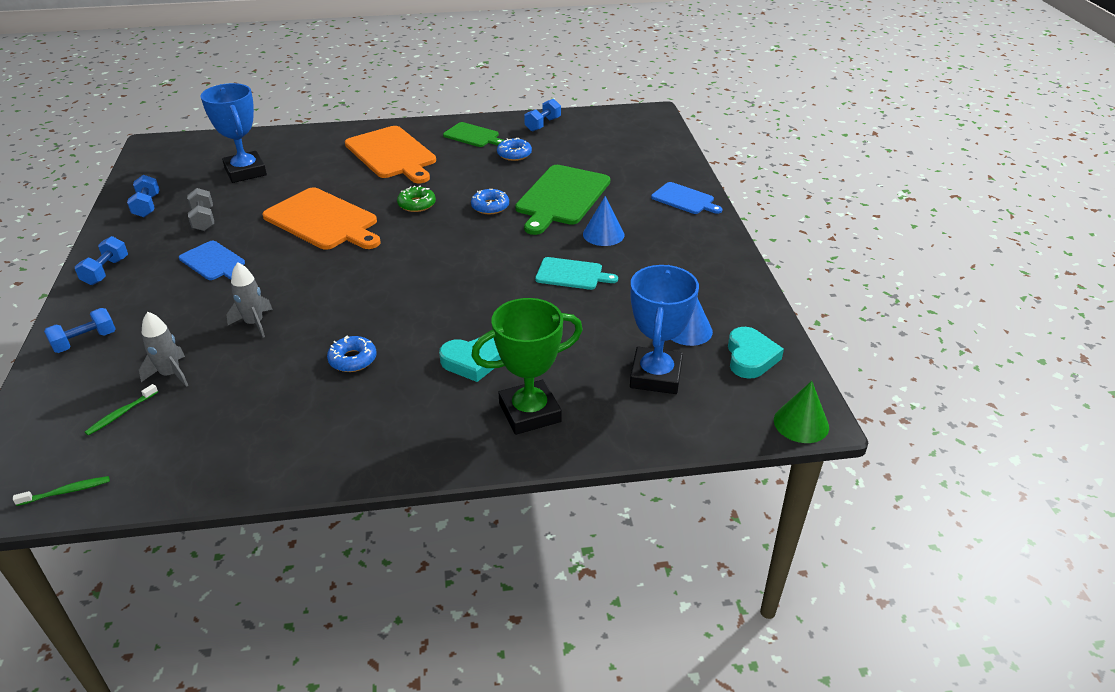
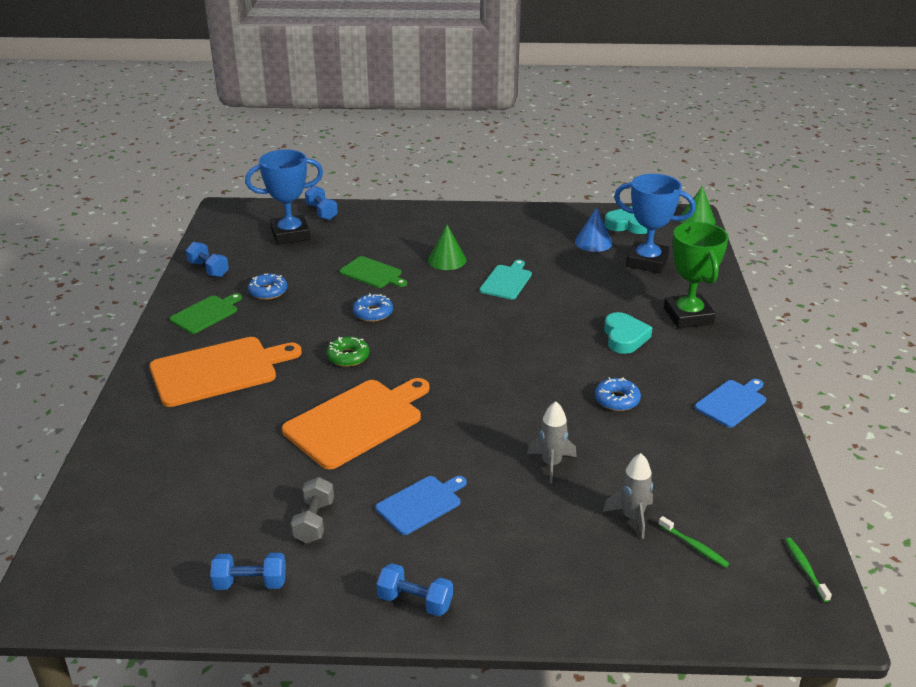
camera: 80 degrees left, 5 degrees down
(85, 341) = (567, 596): blue dumbbell -> blue dumbbell (321, 212)
(203, 220) = (314, 521): grey dumbbell -> grey dumbbell turned 75 degrees counterclockwise
(245, 172) = (196, 492): blue trophy -> blue trophy (290, 234)
(561, 197) = (372, 273): green cutting board -> green cutting board, size x0.56
(603, 234) = (447, 260): blue cone -> green cone
(684, 199) = (403, 217): blue cutting board -> blue cutting board (732, 402)

